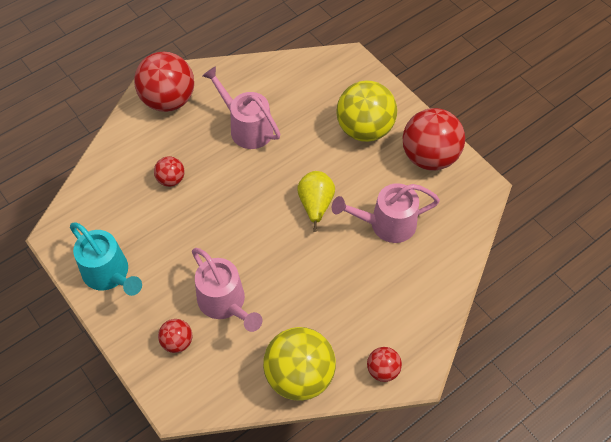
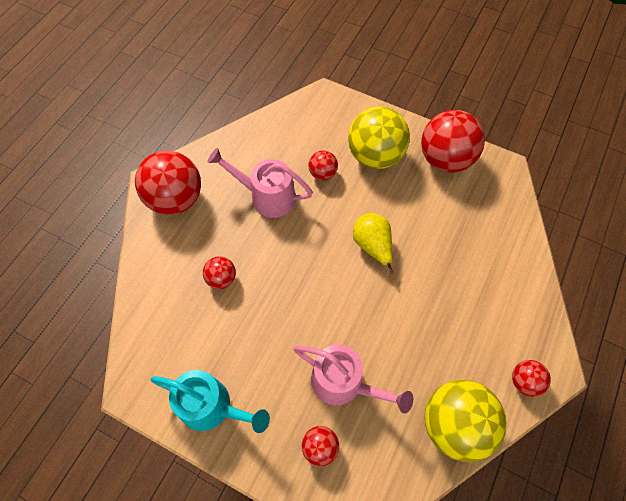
camera: 25 degrees left, 5 degrees up
(307, 127) = (322, 173): none -> red ball
(386, 224) = (445, 238): pink watering can -> none

